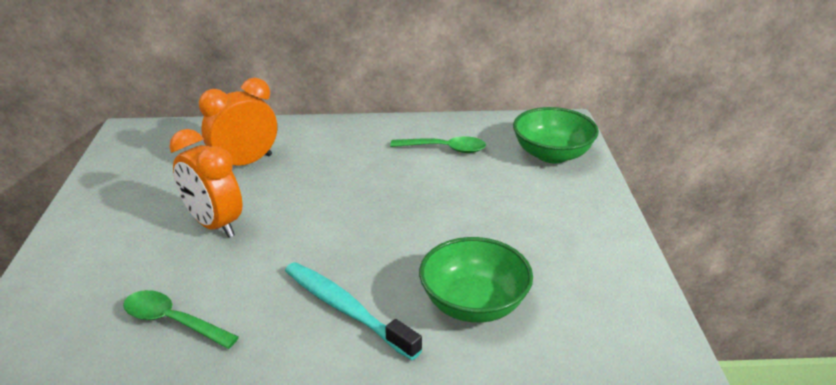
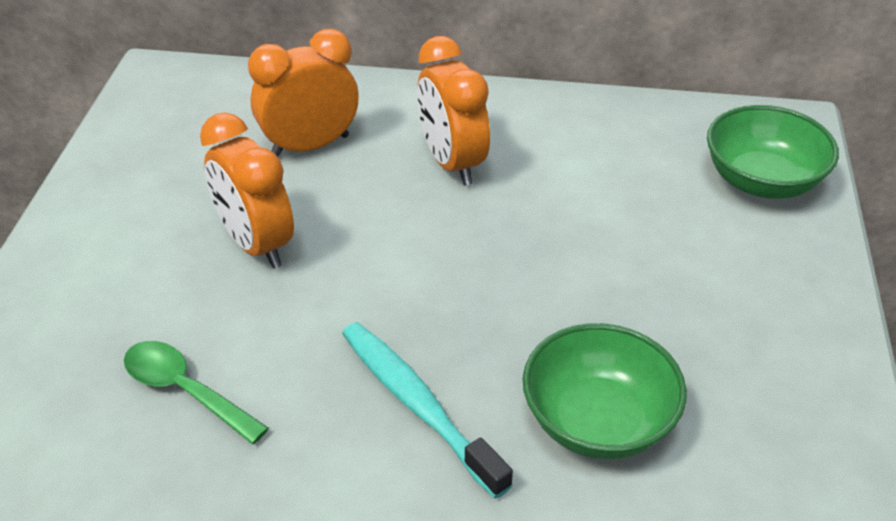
camera: 10 degrees right, 10 degrees up
(346, 164) = (452, 163): none -> orange clock
(445, 149) = (601, 153): green spoon -> none

